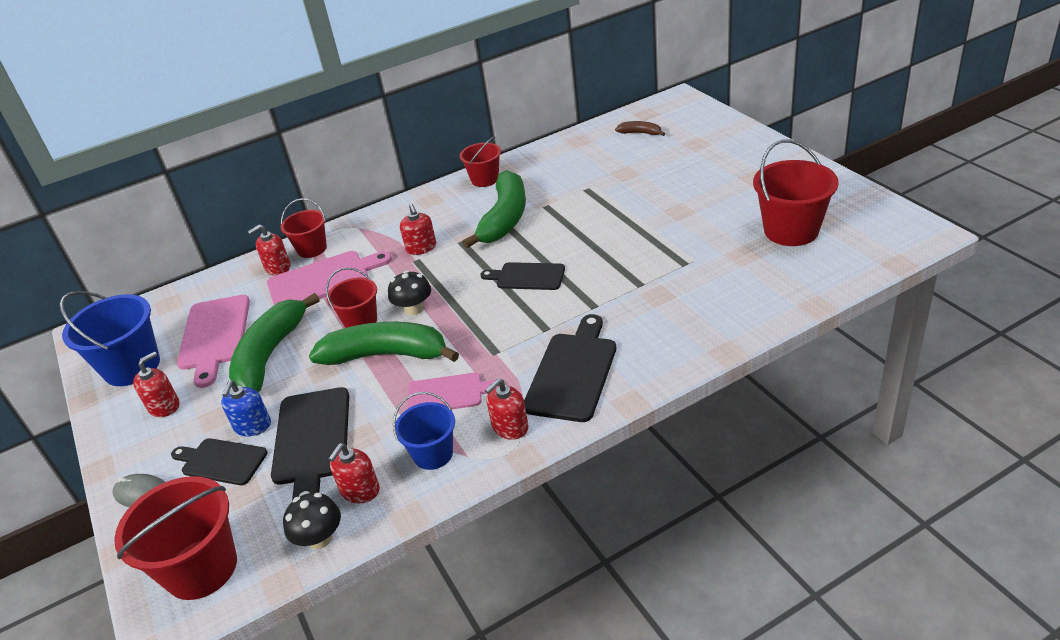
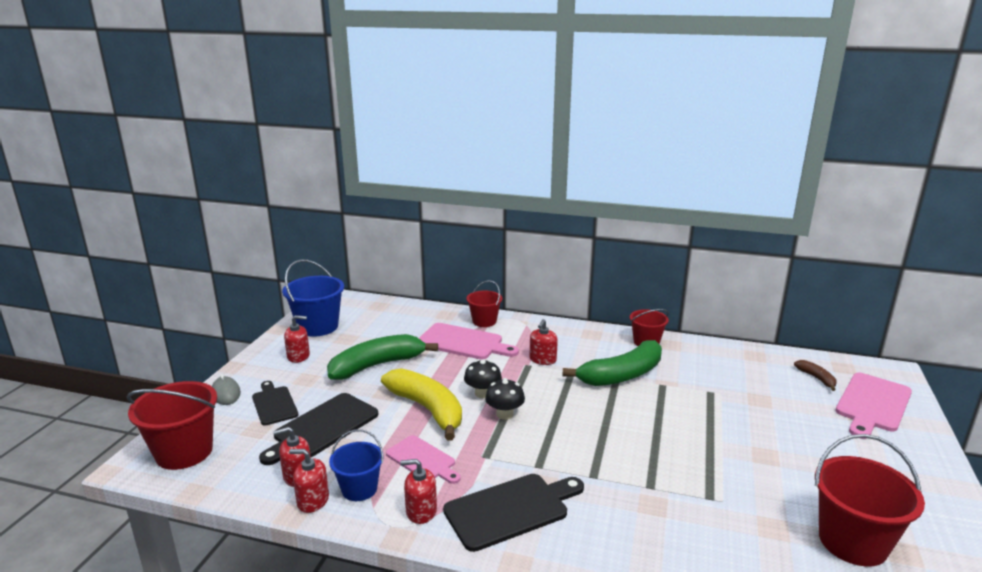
camera: 40 degrees right, 15 degrees down
(214, 336) = (371, 336): pink cutting board -> pink cutting board (872, 404)
(252, 426) = (313, 397): blue soap dispenser -> none
(278, 267) = (452, 320): red soap dispenser -> red soap dispenser (313, 500)
(320, 538) = (242, 485): black mushroom -> black mushroom (504, 414)
(361, 321) = (445, 379): red bucket -> none
(386, 355) = (427, 409): green banana -> yellow banana
(527, 276) = (579, 423): black cutting board -> none

